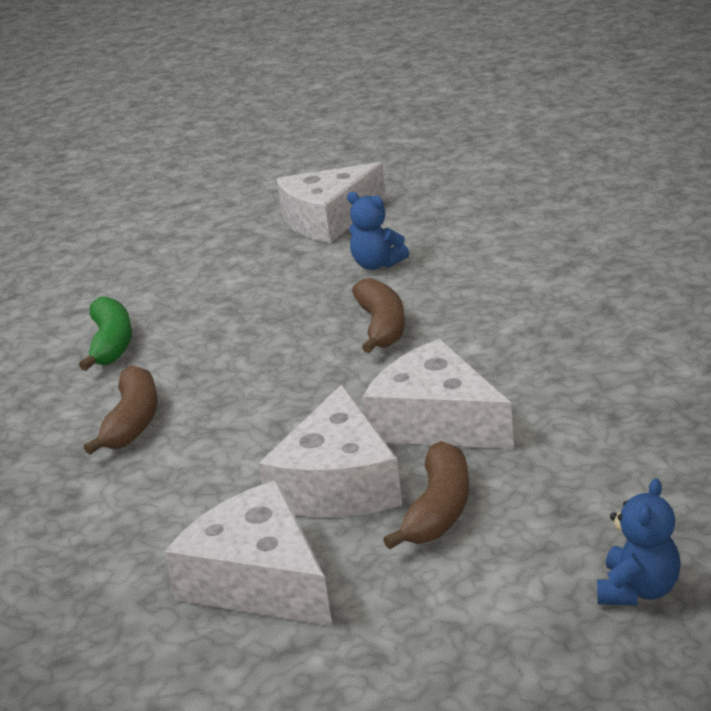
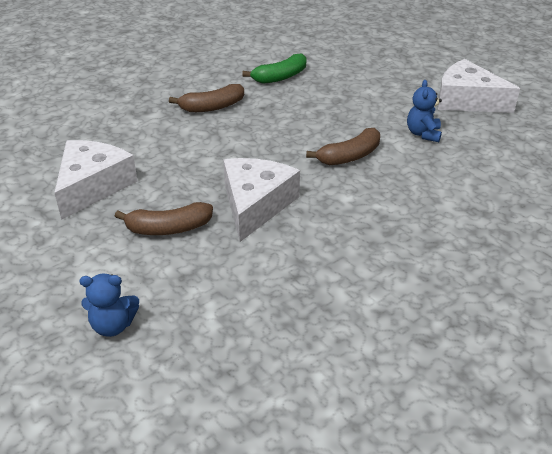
camera: 60 degrees right, 10 degrees up
(338, 483) = (181, 187): white cheese -> none

